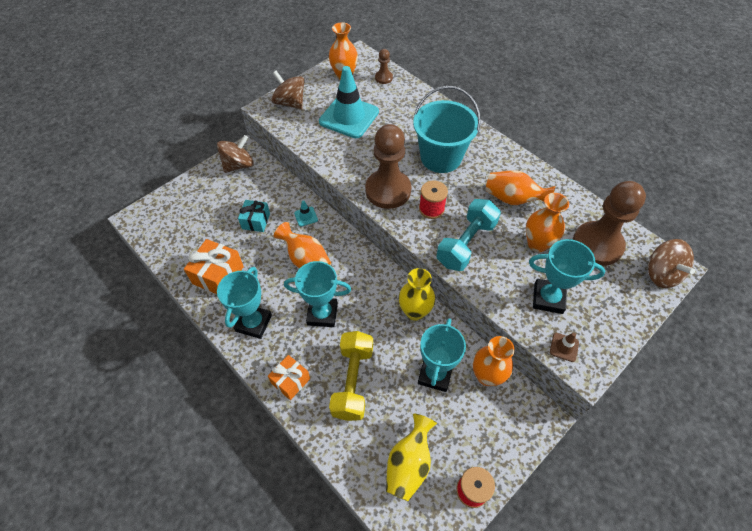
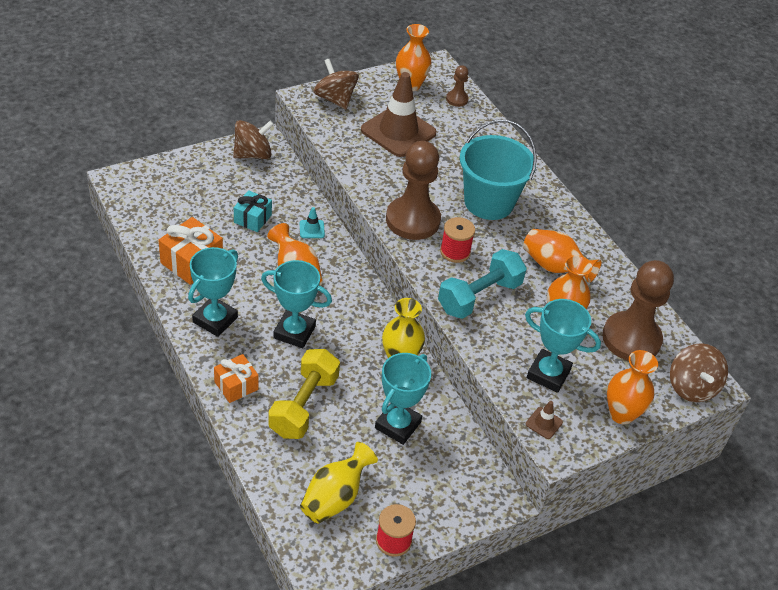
camera: 10 degrees right, 10 degrees down
(349, 117) = (398, 131): turquoise traffic cone -> brown traffic cone
(487, 376) = (456, 443): orange vase -> orange vase (621, 414)

